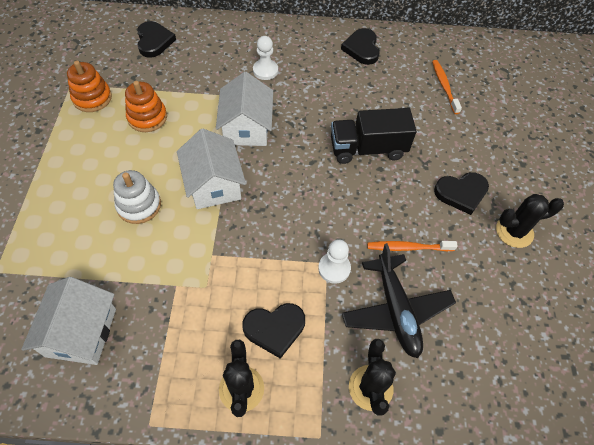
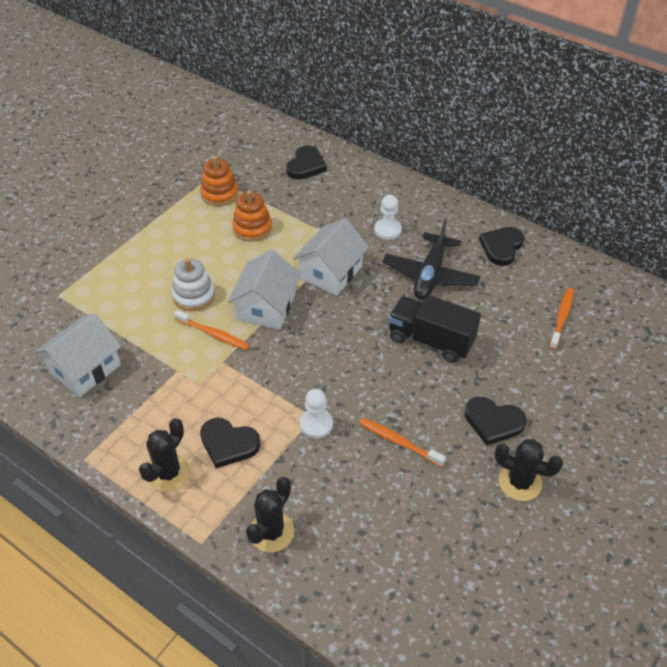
camera: 35 degrees right, 10 degrees down
(184, 233) = (213, 334): none -> orange toothbrush
(396, 310) = (344, 486): black plane -> black plane (430, 275)

